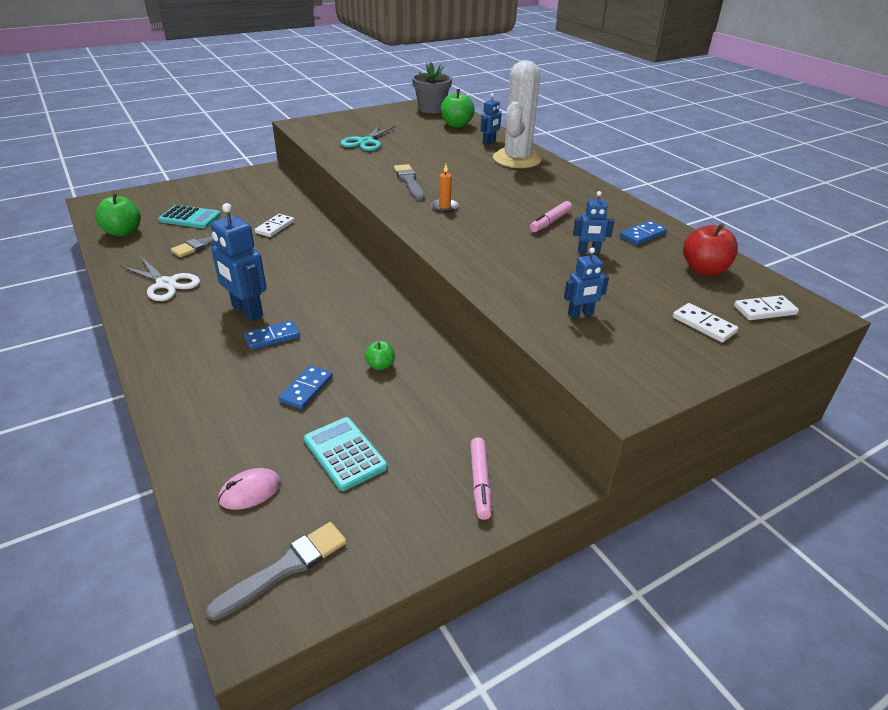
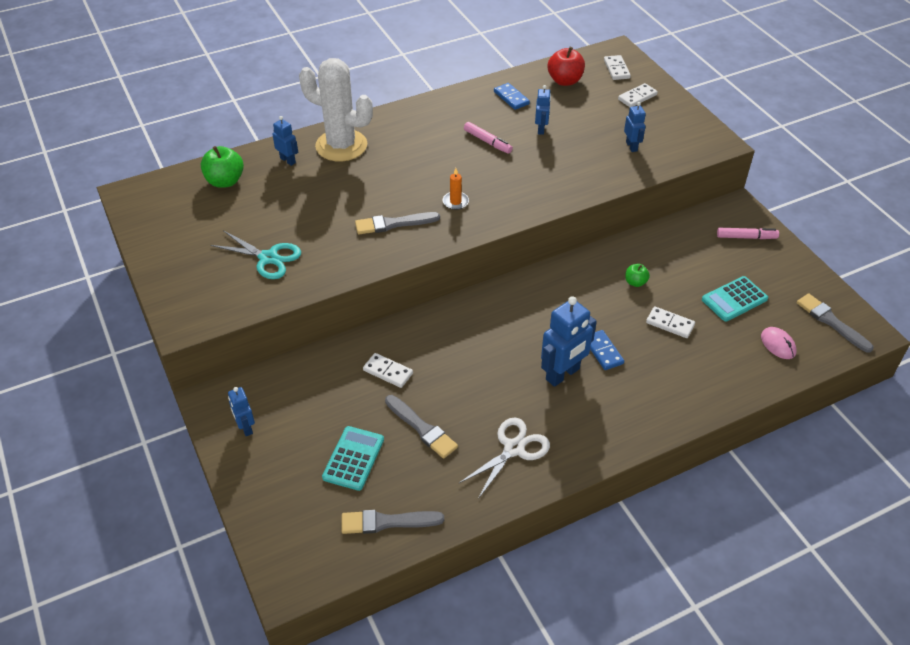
camera: 85 degrees left, 10 degrees up
(123, 232) = (387, 522): green apple -> grey brush
(236, 182) = (245, 427): none -> blue robot
(306, 389) = (670, 324): blue domino -> white domino
(431, 109) = (157, 199): grey flower pot -> none

